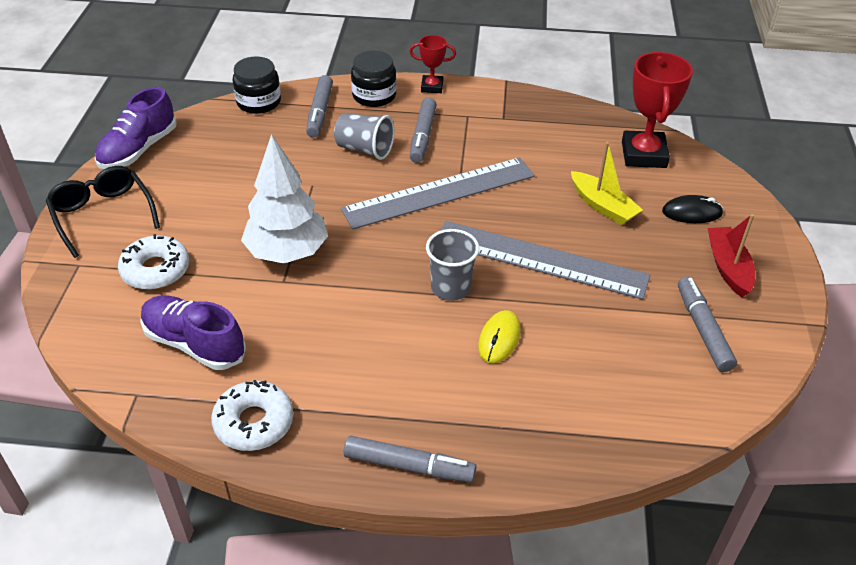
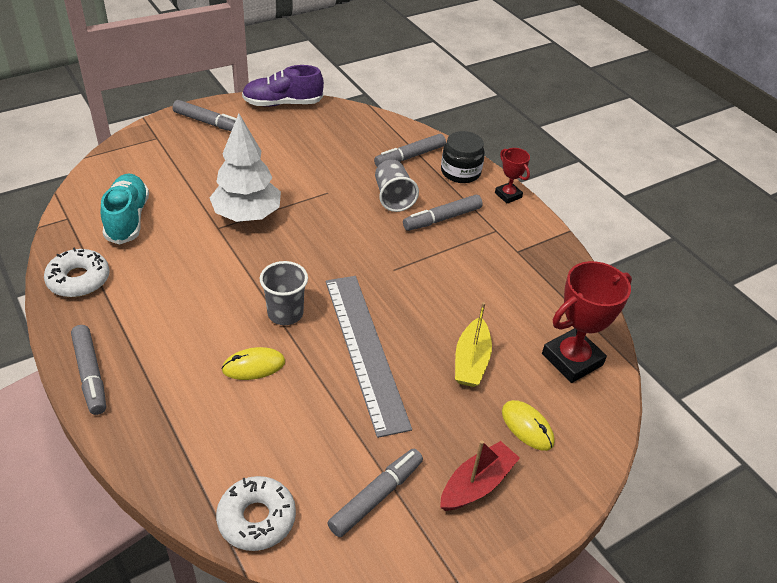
camera: 50 degrees right, 0 degrees up
(102, 215) = (208, 123): black glasses -> grey marker
(156, 270) = (179, 169): white donut -> white donut (256, 518)
(194, 344) = (127, 219): purple shoe -> turquoise shoe
(259, 102) = (388, 125): black jar -> none
(439, 192) = (386, 258): grey ruler -> none
(692, 212) = (527, 427): black mouse -> yellow mouse

